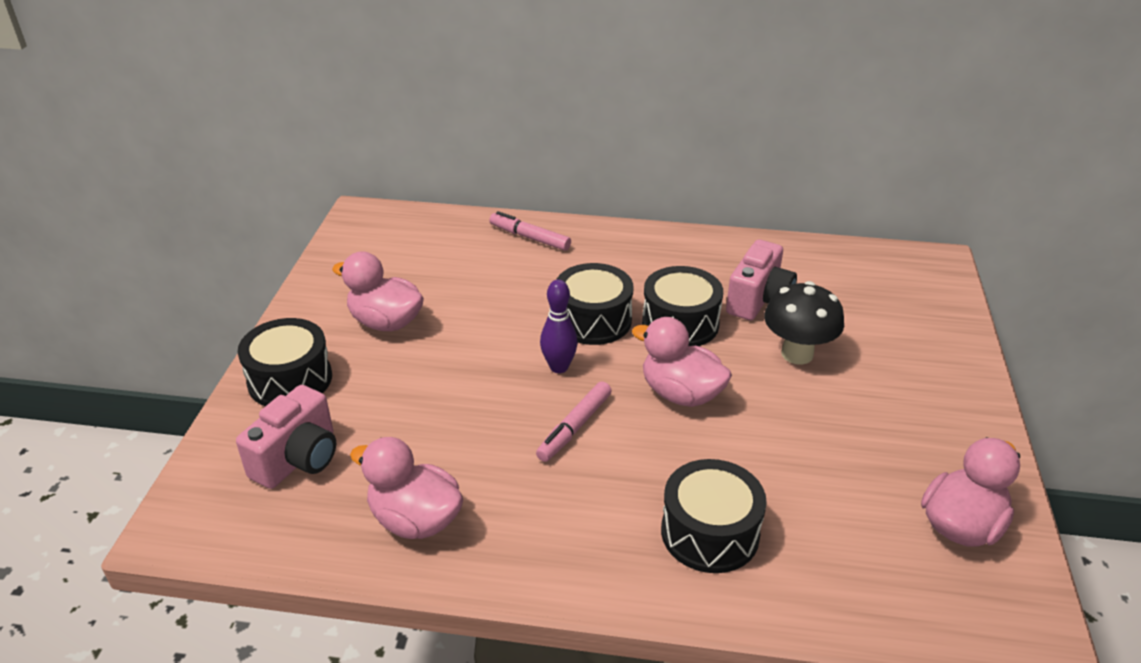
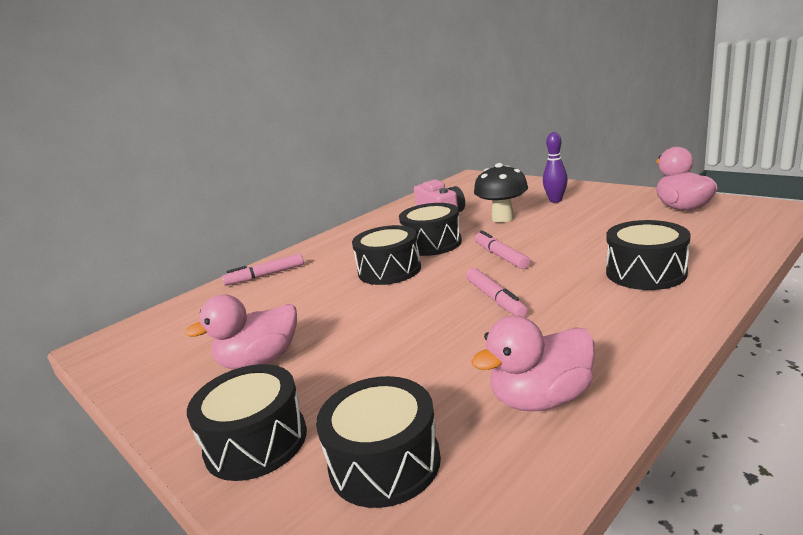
camera: 50 degrees left, 15 degrees down
(298, 459) = (384, 462): pink camera -> black drum
(559, 367) = (422, 292): purple bowling pin -> purple bowling pin (555, 200)
(681, 394) = (500, 256): pink duck -> pink marker

